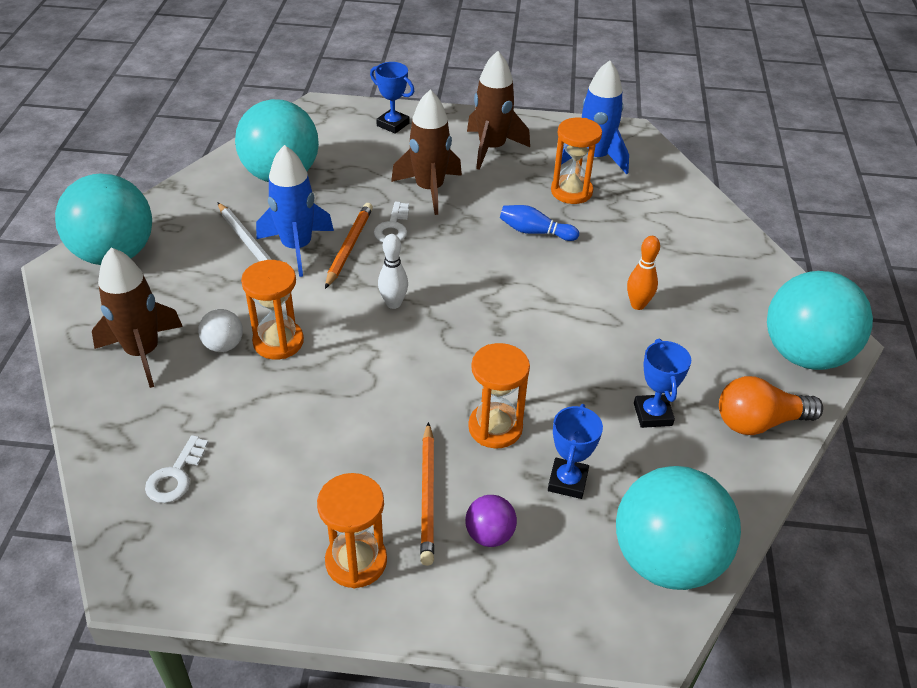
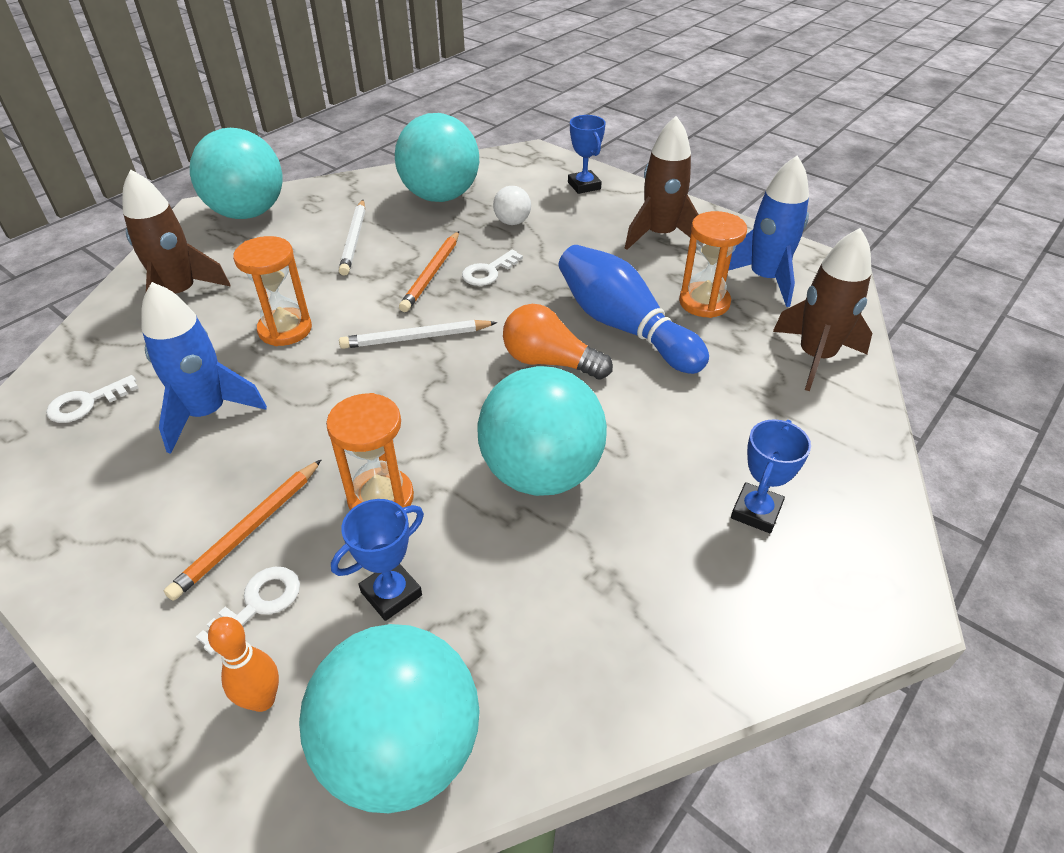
camera: 35 degrees right, 0 degrees up
(223, 345) = (242, 314): white ball -> white ball (512, 222)
(297, 247) = (388, 258): blue rocket -> blue rocket (207, 413)
(349, 247) = (432, 274): orange pencil -> orange pencil turned 150 degrees clockwise
(356, 561) = (122, 557): orange hourglass -> none
(393, 303) = (416, 338): white bowling pin -> white pencil
(429, 189) = (558, 251): brown rocket -> brown rocket (815, 357)
(489, 535) = (258, 604): purple ball -> white key
(535, 232) = (623, 326): blue bowling pin -> blue bowling pin, size x1.96
(638, 305) = (663, 444): orange bowling pin -> orange bowling pin (262, 700)
(652, 414) = (559, 571): blue trophy -> blue trophy (756, 511)
(759, 422) = (683, 651): orange light bulb -> orange light bulb (549, 362)
(804, 354) = (828, 599): turquoise ball -> turquoise ball (541, 473)

